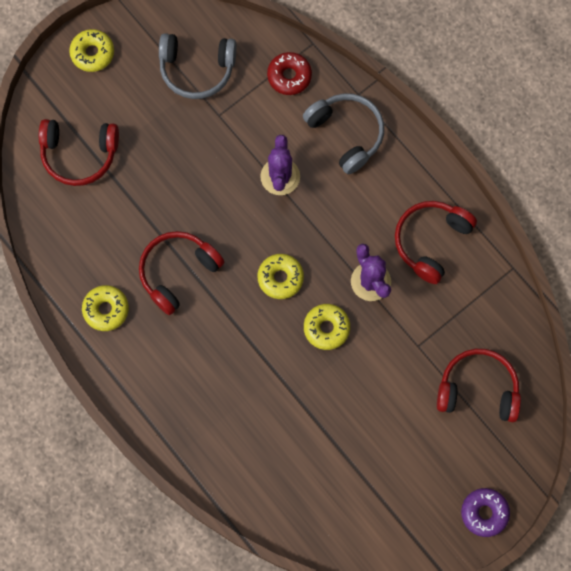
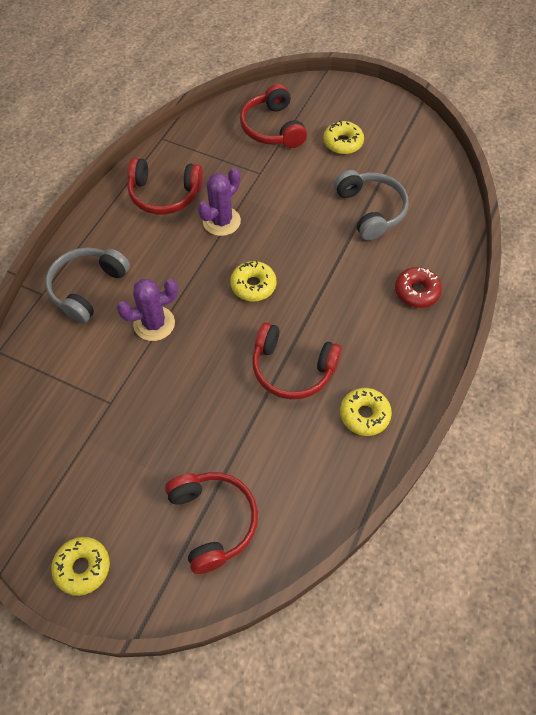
camera: 115 degrees left, 15 degrees down
(197, 69) = (64, 446): grey headphones -> grey headphones (370, 210)
(289, 76) = (42, 357): red donut -> red donut (416, 291)
(326, 328) = (280, 236): yellow donut -> yellow donut (343, 143)
(484, 513) = (362, 97): purple donut -> none

